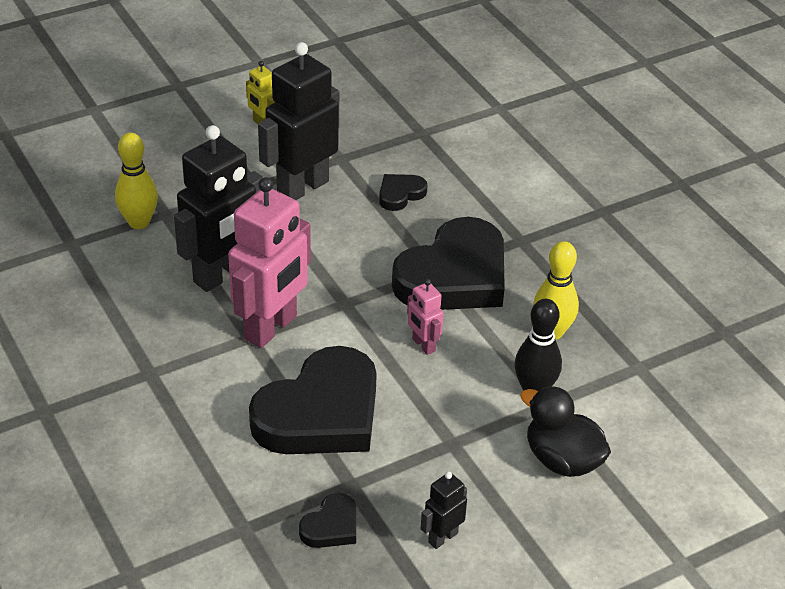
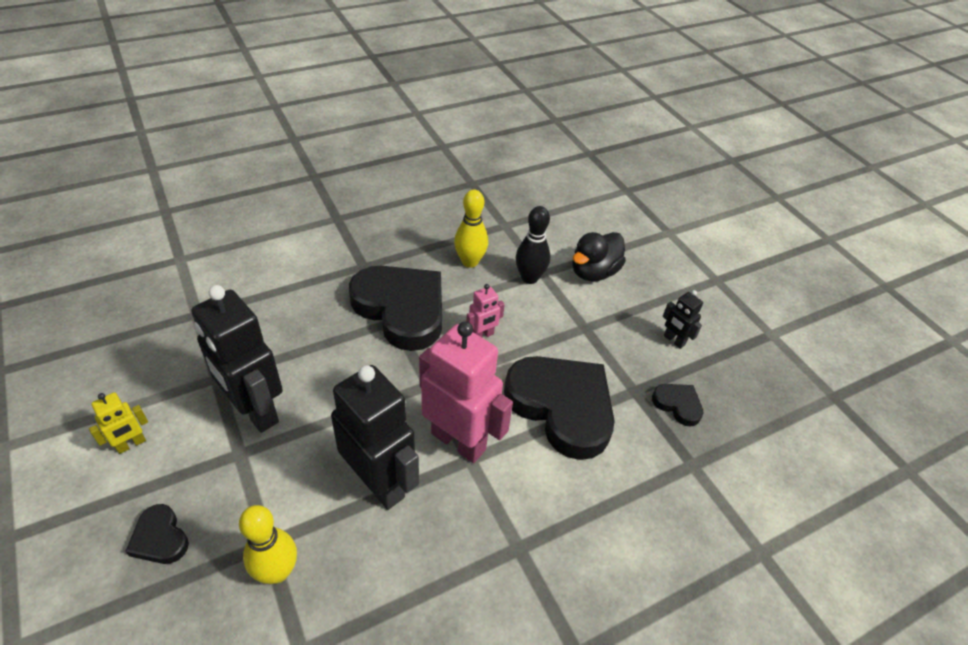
camera: 90 degrees left, 5 degrees up
(400, 194) = (286, 336): black heart -> black heart (160, 538)

